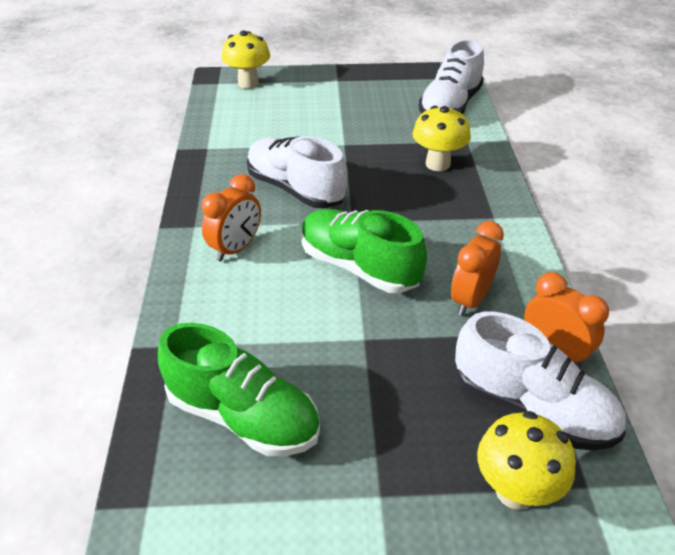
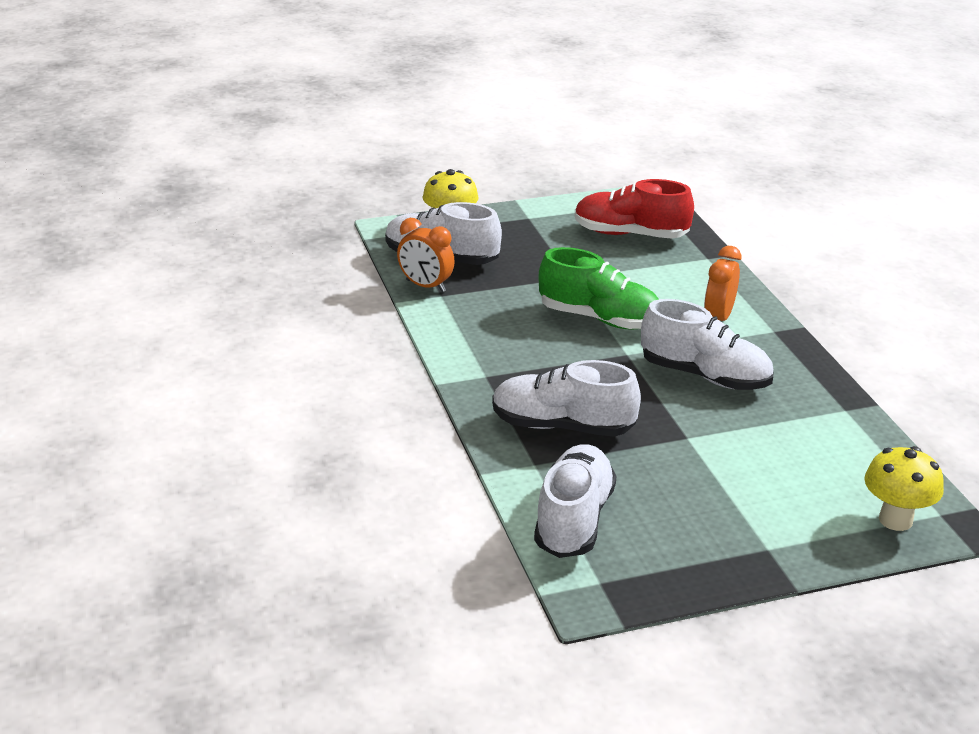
camera: 165 degrees right, 10 degrees down
(243, 416) = (630, 234): green shoe -> red shoe
(438, 164) = (562, 426): yellow mushroom -> white shoe
(470, 299) = (495, 308): orange clock -> none

